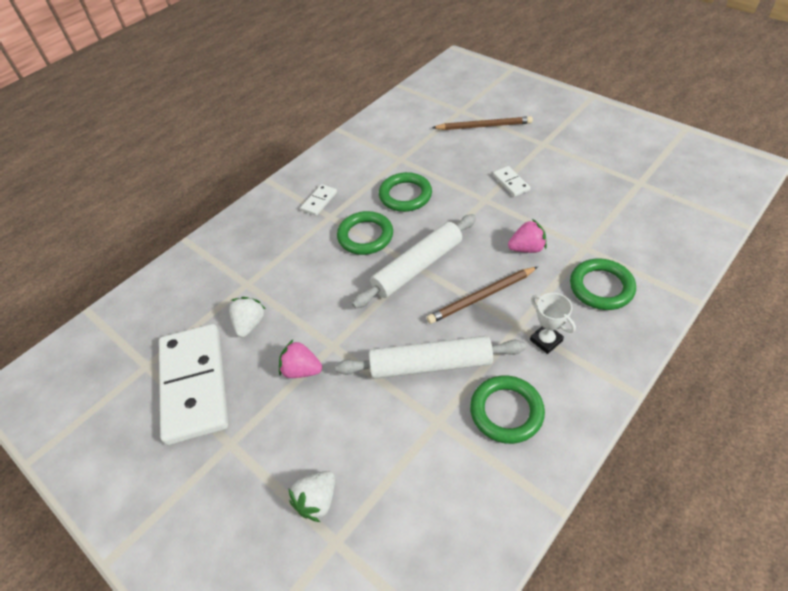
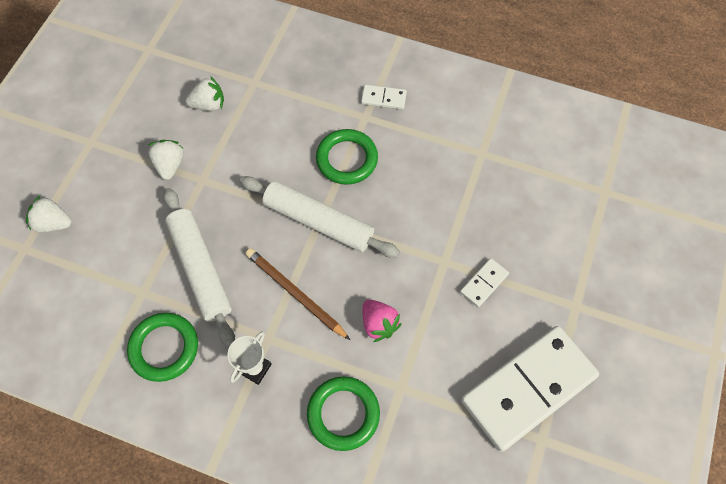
camera: 65 degrees right, 15 degrees up
(194, 384) = (137, 92): white domino -> white domino (528, 388)
(301, 370) = (170, 165): pink strawberry -> white strawberry
(405, 195) = (422, 177): green ring -> none
(484, 126) = (583, 227): brown pencil -> none

